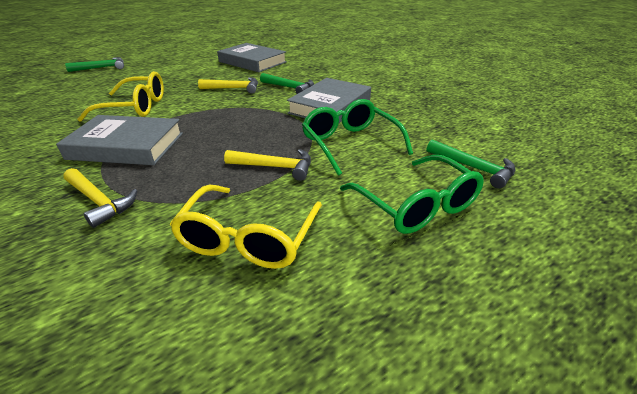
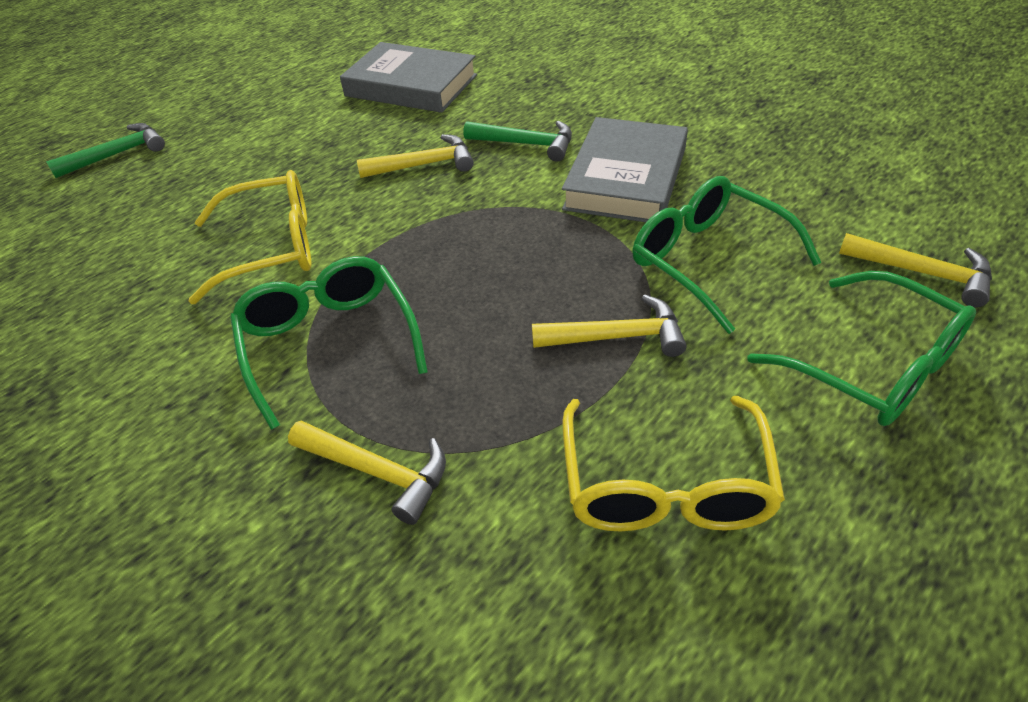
camera: 10 degrees left, 10 degrees up
(126, 146) = (329, 344): grey book -> green glasses
(473, 168) = (922, 273): green hammer -> yellow hammer

